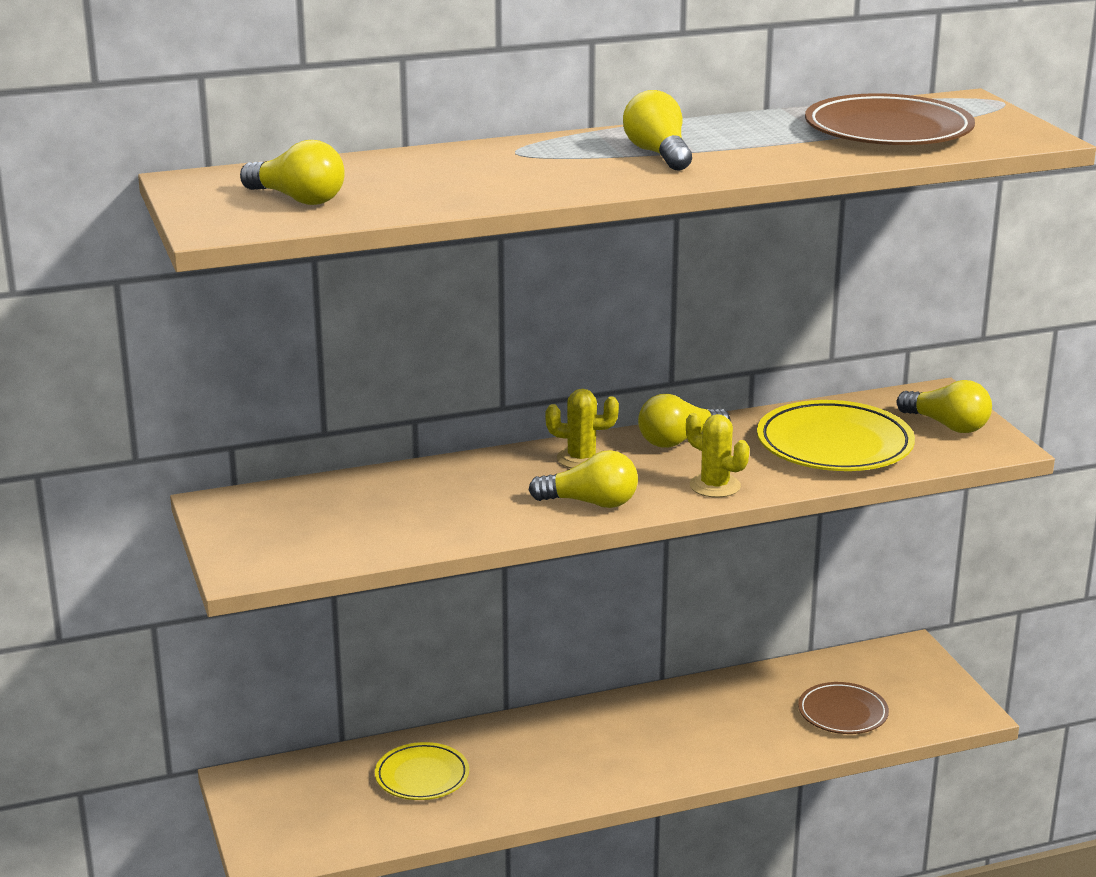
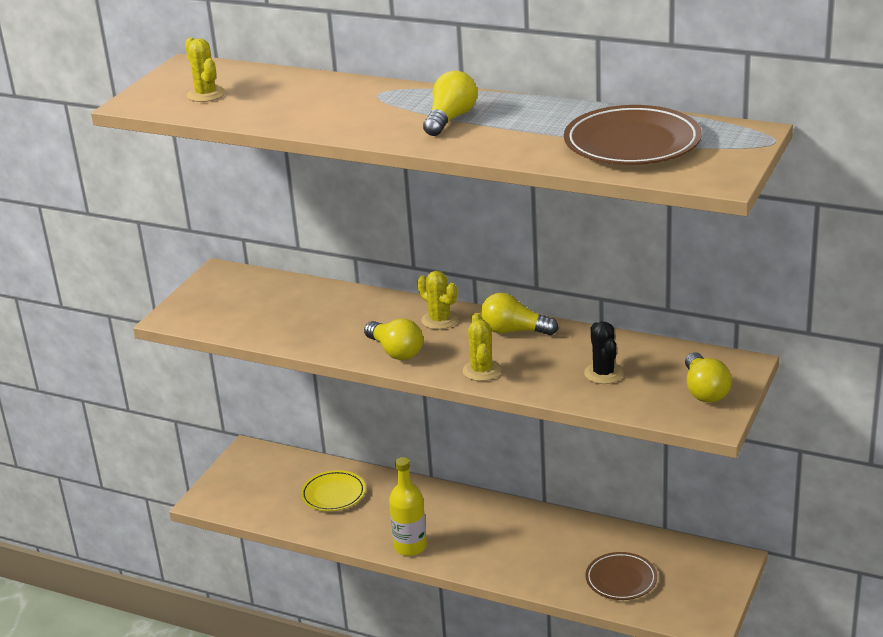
camera: 45 degrees right, 5 degrees up
(298, 199) = (206, 94): yellow light bulb -> yellow cactus
(591, 786) = (410, 546): none -> yellow bottle
(834, 445) = (603, 373): yellow plate -> black cactus

